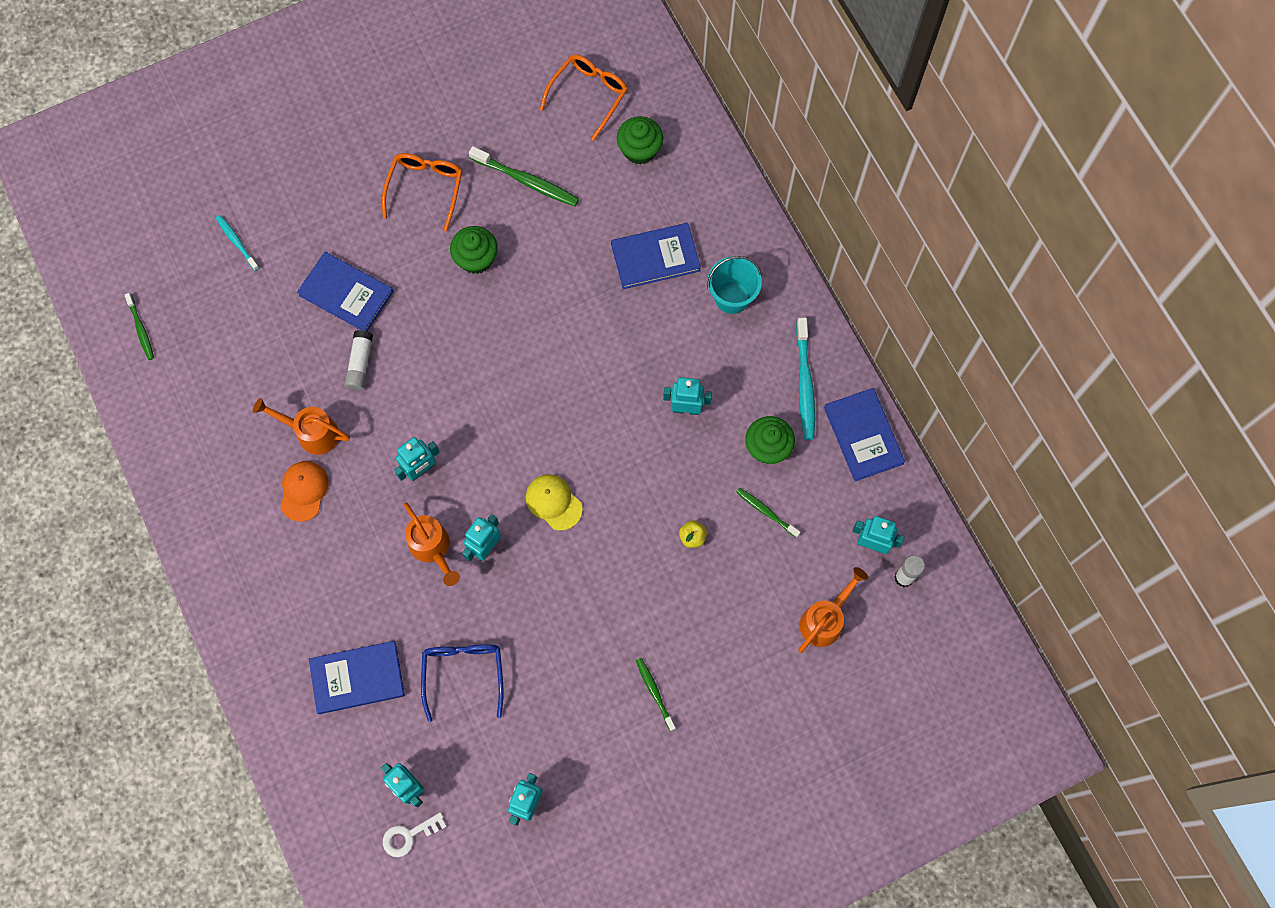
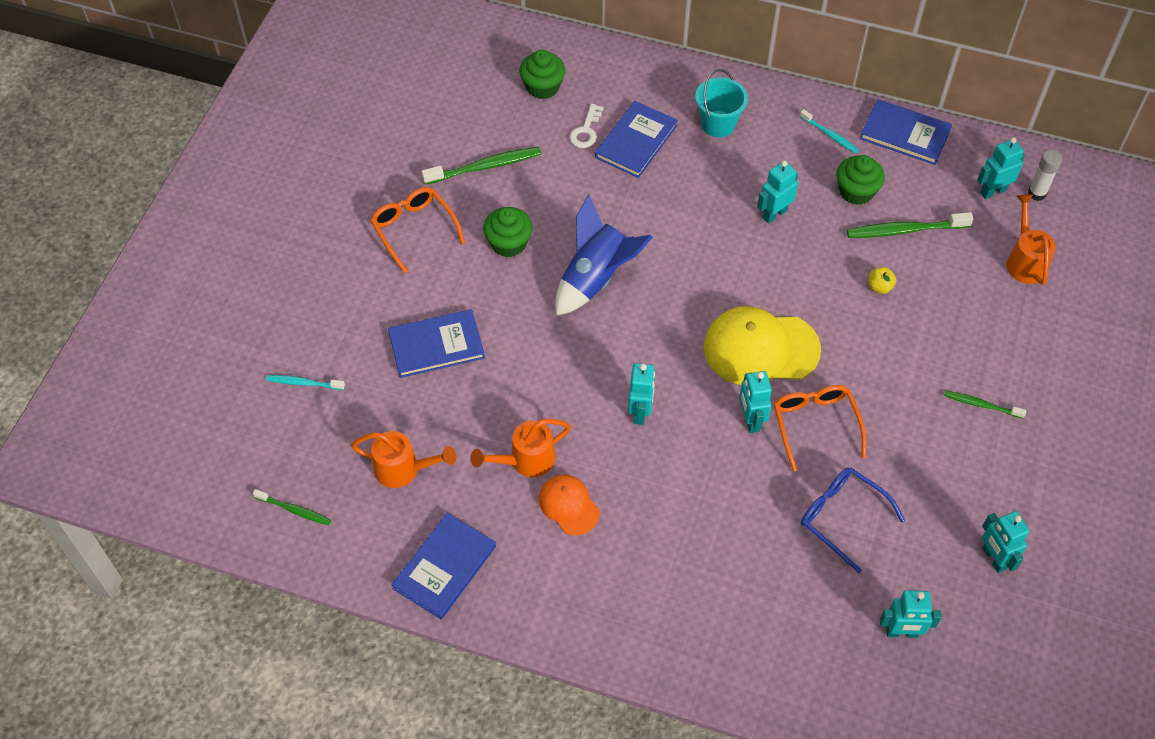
camera: 45 degrees left, 15 degrees down
(357, 678) = (770, 595): blue book -> blue book (444, 567)
(360, 364) = (506, 382): white glue stick -> none
(409, 835) = (945, 666): white key -> white key (586, 131)
(432, 548) = (713, 456): orange watering can -> orange watering can (403, 469)
(504, 342) = (596, 278): none -> blue rocket
(553, 502) = (761, 348): yellow cap -> yellow cap, size x1.81
(588, 95) = (464, 82): orange glasses -> orange glasses (815, 425)
(766, 512) = (905, 230): green toothbrush -> green toothbrush, size x1.68
(804, 383) = (829, 135): turquoise toothbrush -> turquoise toothbrush, size x0.60

